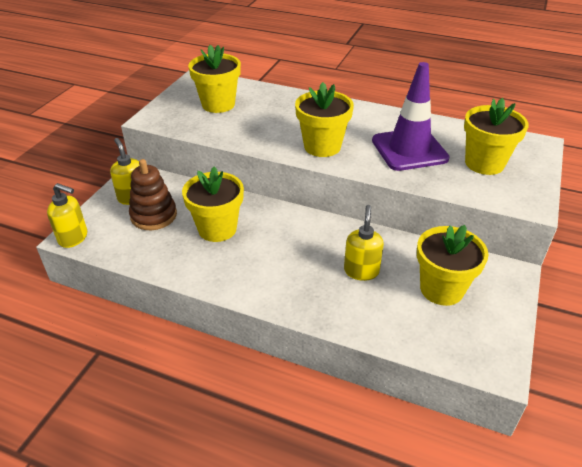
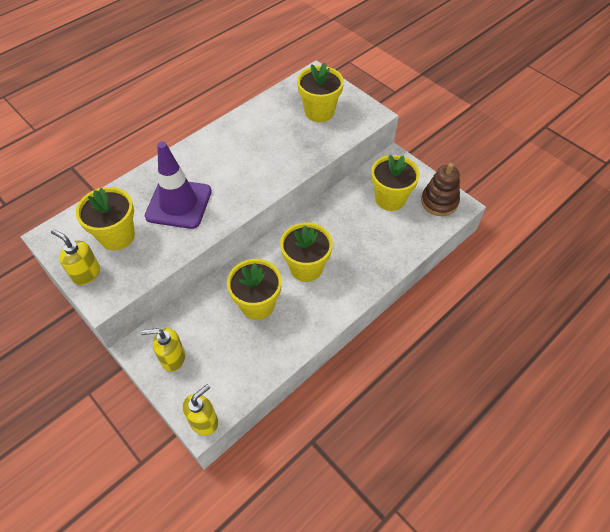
camera: 65 degrees left, 15 degrees up
(153, 215) = (211, 347): brown stacking toy -> brown stacking toy (439, 202)
(322, 146) = (239, 189): yellow flower pot -> yellow flower pot (306, 268)
(361, 271) = (353, 232): yellow soap dispenser -> yellow soap dispenser (86, 273)
(409, 150) = (278, 141): purple traffic cone -> purple traffic cone (179, 204)

